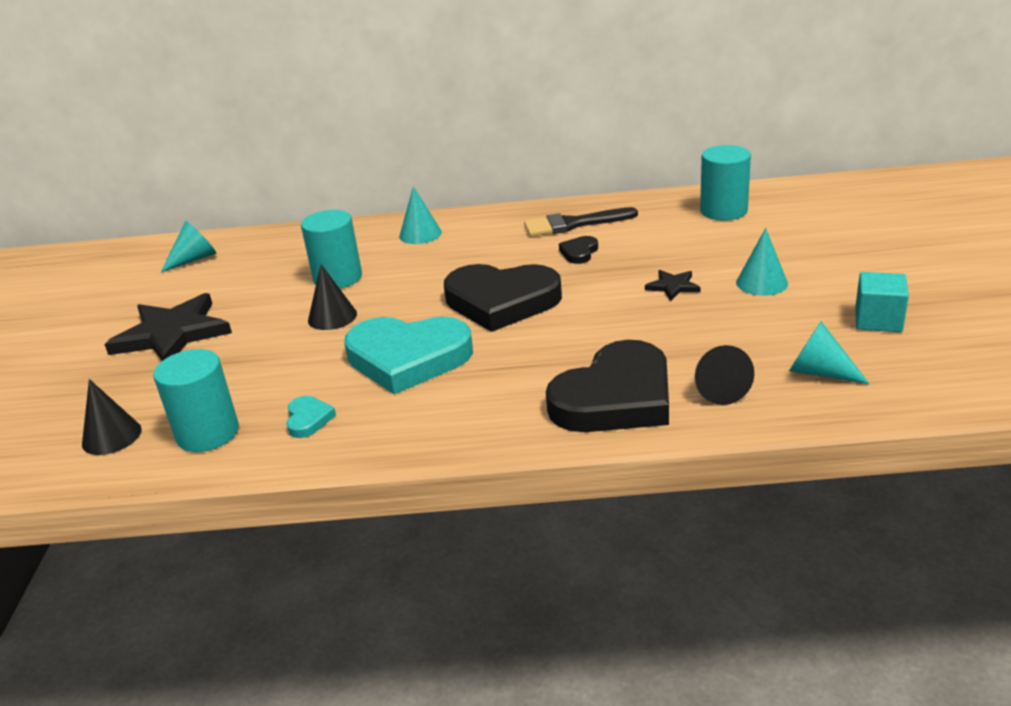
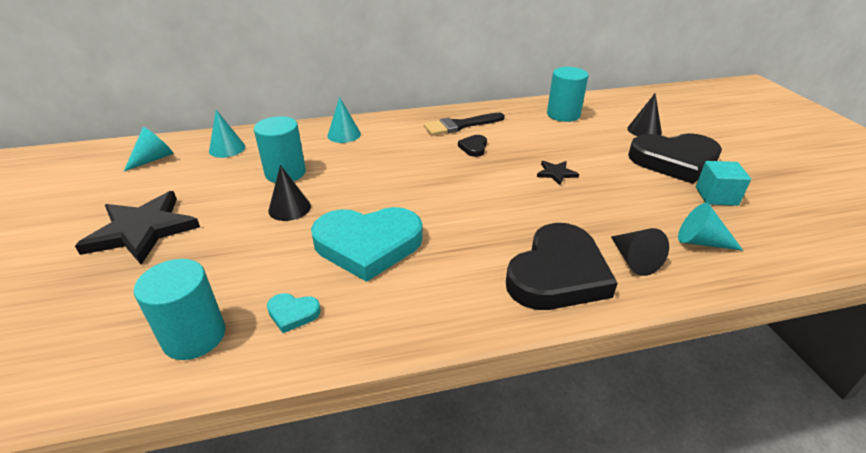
camera: 15 degrees left, 5 degrees up
(111, 436) = (91, 347): black cone -> black cone (644, 130)
(308, 419) = (293, 313): turquoise heart -> turquoise heart turned 120 degrees clockwise
(501, 301) = (429, 190): black heart -> black heart (674, 161)
(761, 283) = (618, 169): turquoise cone -> turquoise cone (227, 149)

